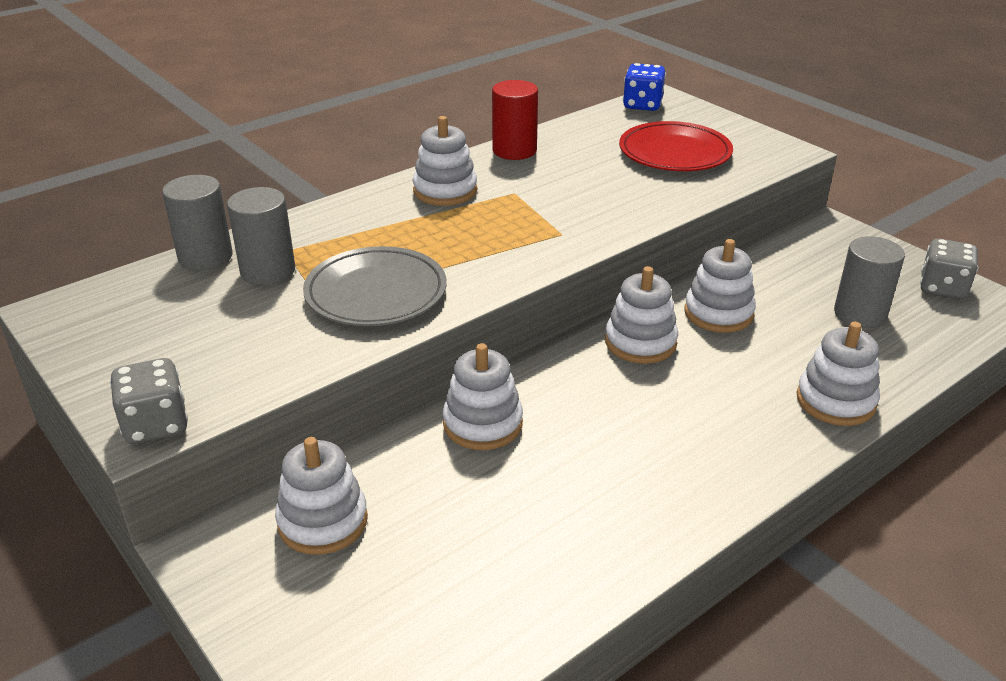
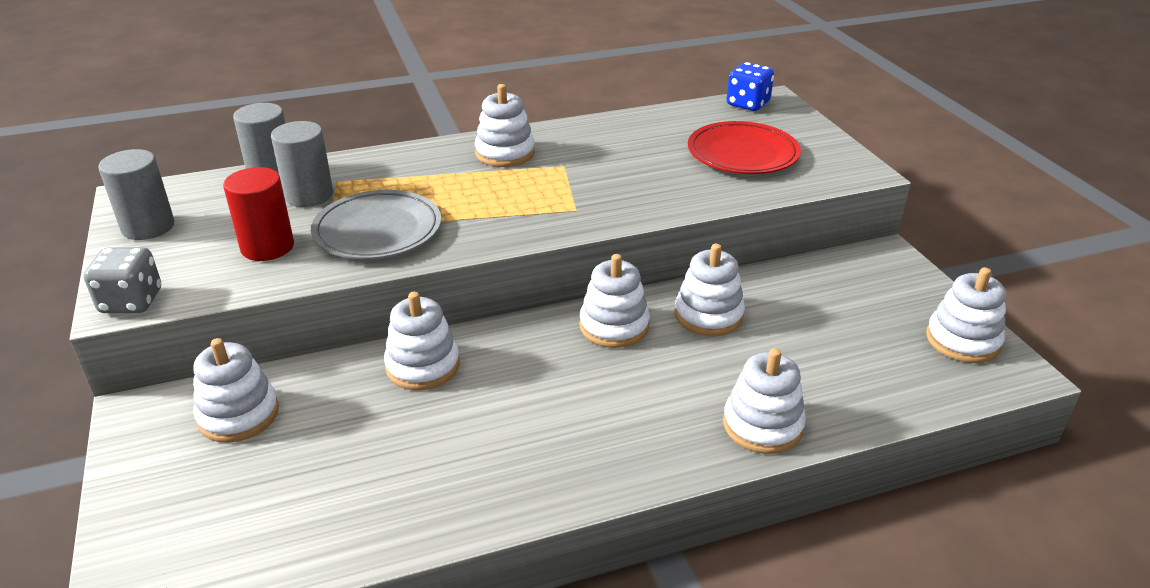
camera: 20 degrees right, 0 degrees up
(514, 150) = (594, 127): red cylinder -> red cylinder (267, 247)
(860, 314) = (852, 347): grey cylinder -> grey cylinder (148, 227)
(942, 288) = (962, 340): grey dice -> white stacking toy

